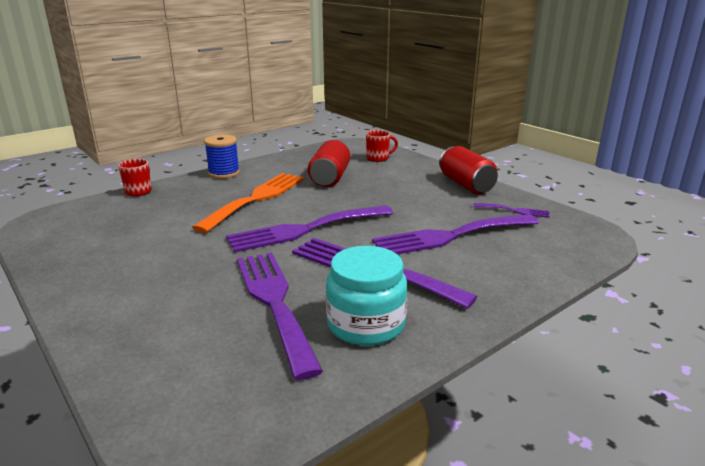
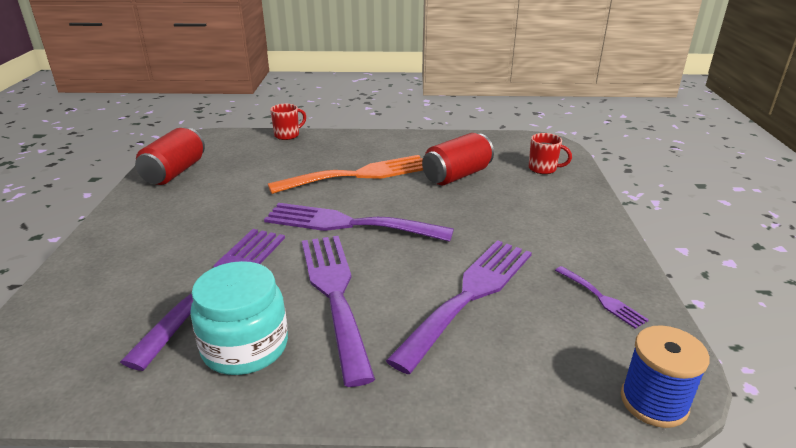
camera: 40 degrees right, 5 degrees up
(224, 173) = (373, 138): blue spool -> blue spool (654, 402)
(450, 236) = (470, 295): purple fork -> purple fork turned 105 degrees clockwise
(466, 185) = (594, 239): red can -> red can (175, 172)

